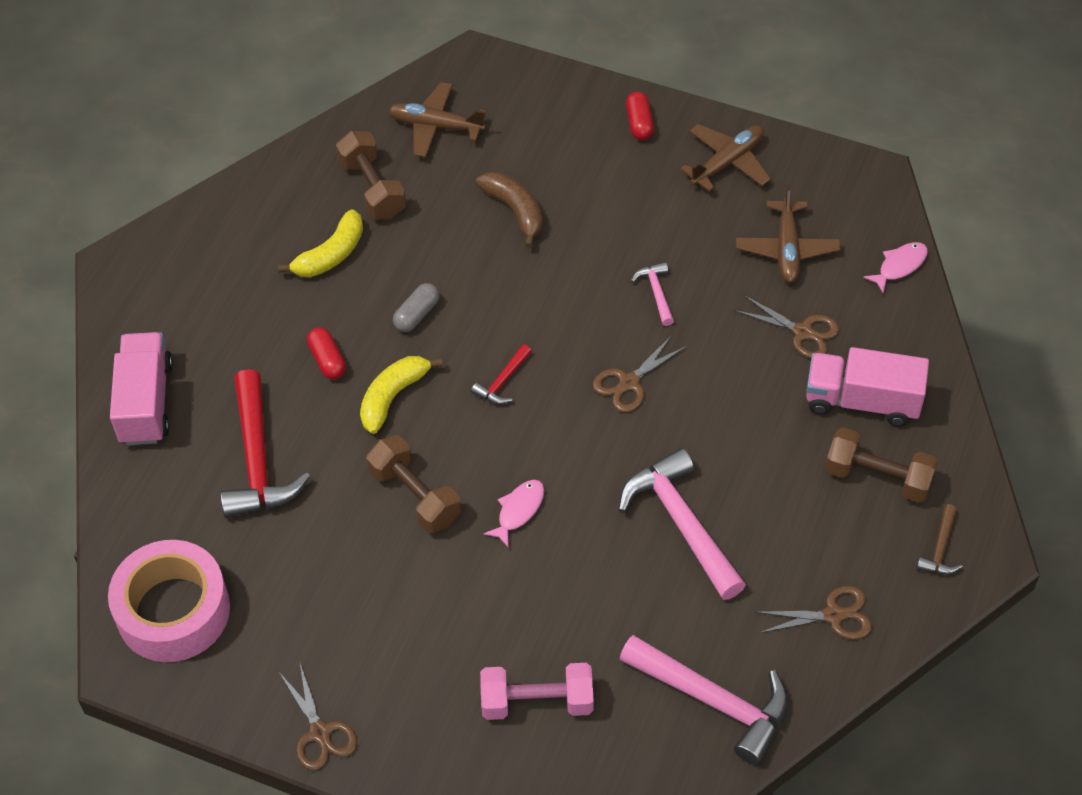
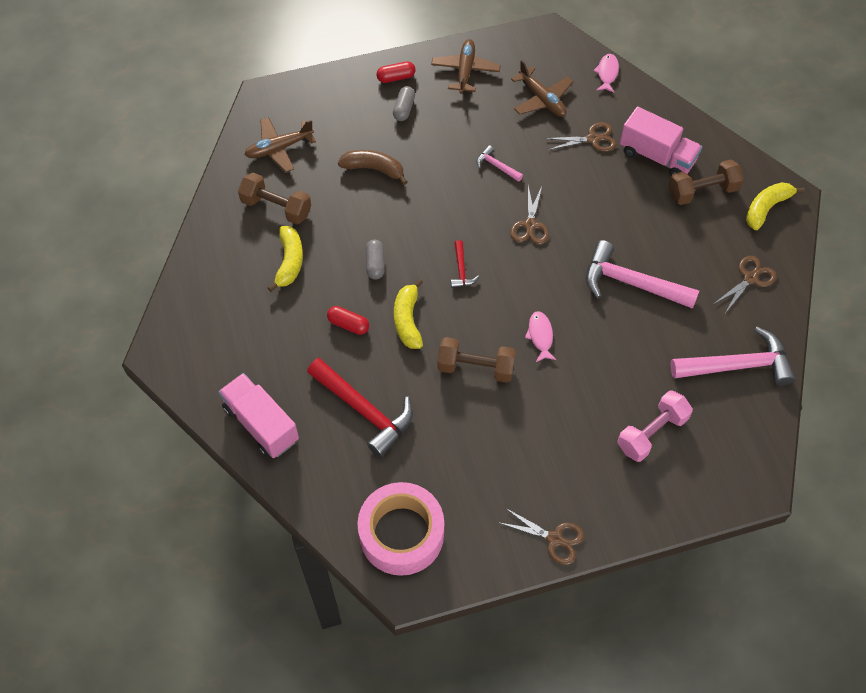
camera: 40 degrees left, 5 degrees up
(613, 164) = (404, 109): none -> grey capsule
(639, 123) = (396, 77): red capsule -> red capsule turned 60 degrees counterclockwise
(862, 401) = (657, 156): pink truck -> pink truck turned 120 degrees counterclockwise
(940, 549) = (766, 208): brown hammer -> yellow banana

